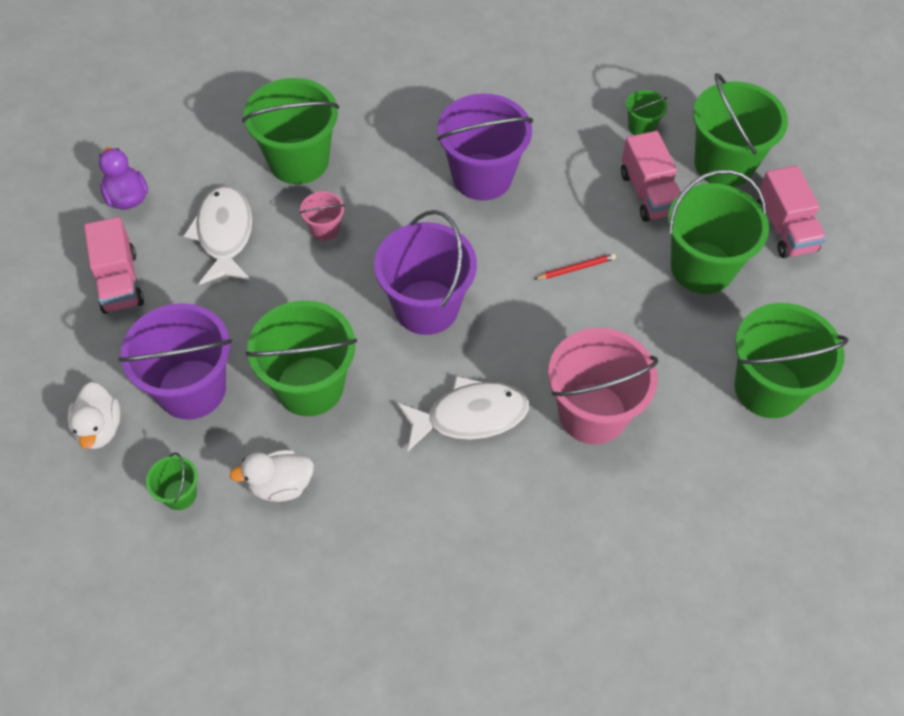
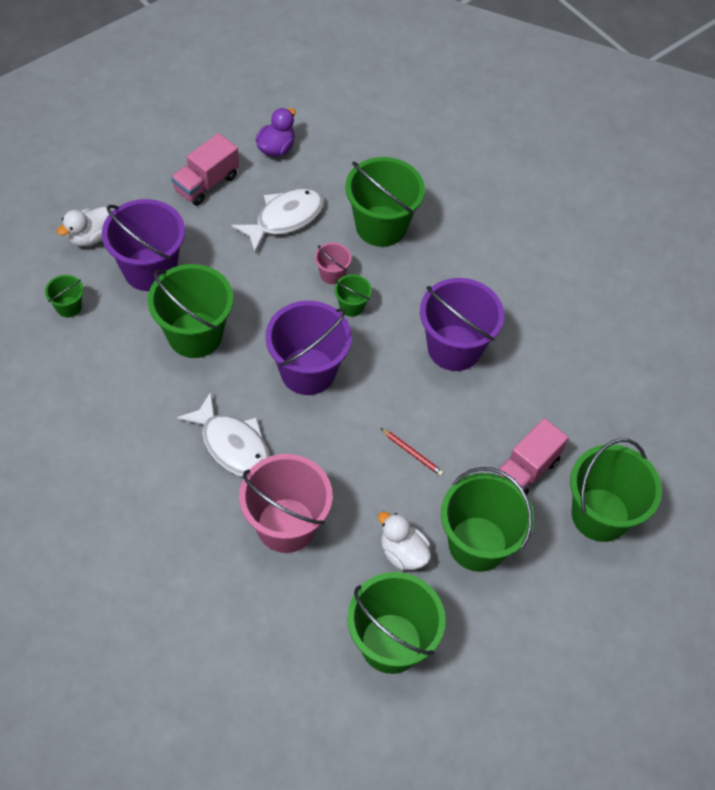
camera: 55 degrees right, 0 degrees up
(280, 485) = (108, 359): white duck -> white duck (403, 553)
(641, 127) = (592, 435): green bucket -> green bucket (351, 306)
(785, 229) = (565, 591): pink truck -> none

